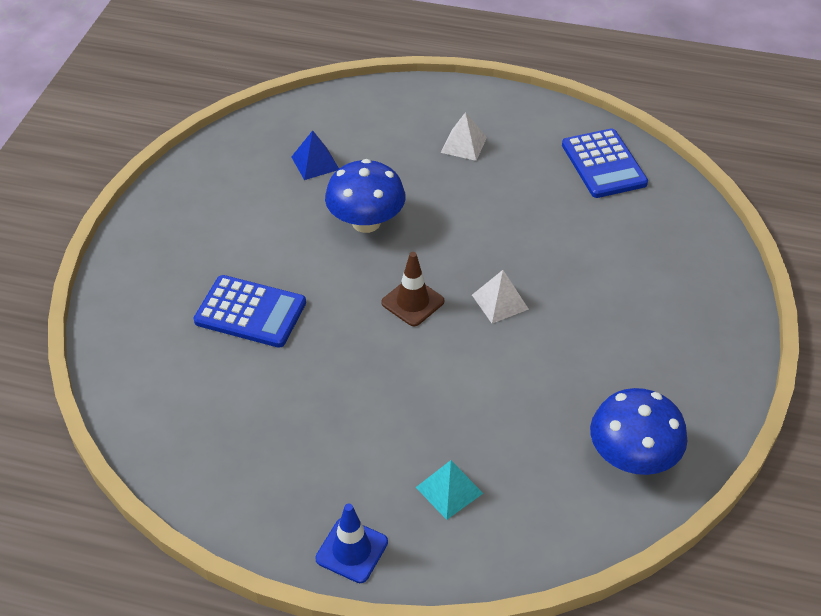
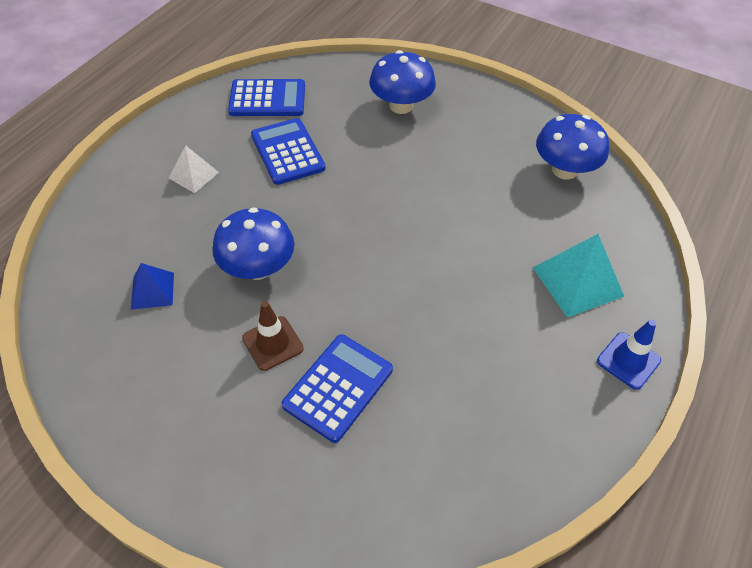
camera: 75 degrees left, 5 degrees up
(412, 302) = (372, 257): brown traffic cone -> brown traffic cone (272, 343)
(449, 490) = (577, 281): turquoise pyramid -> turquoise pyramid, size x1.66
(500, 302) = (393, 200): white pyramid -> none
(530, 201) = (287, 152): none -> blue calculator
(660, 277) = (401, 106): none -> blue mushroom

